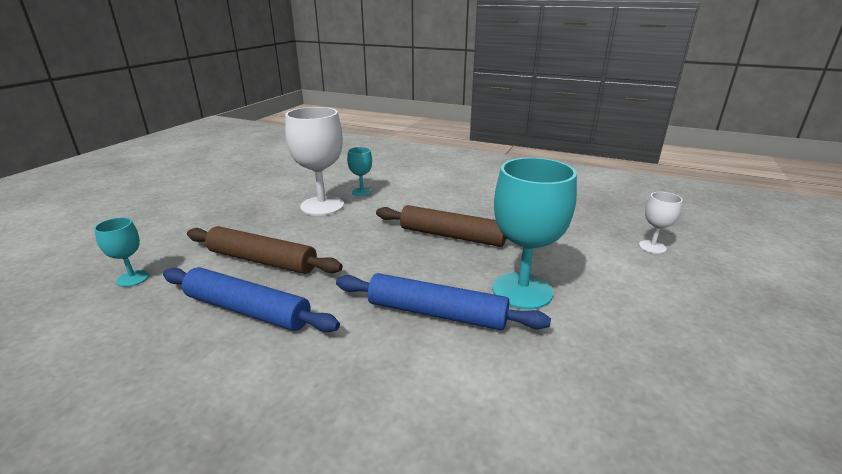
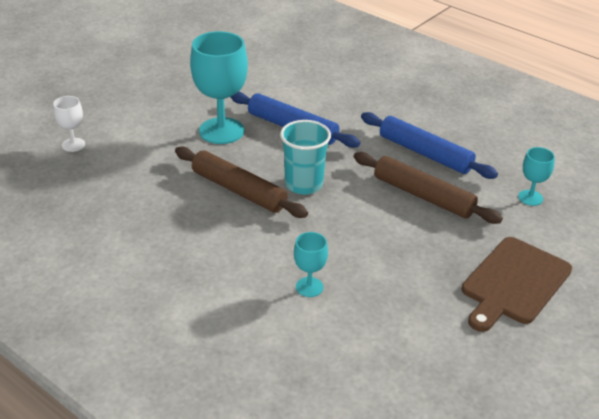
camera: 165 degrees left, 10 degrees up
(201, 213) = (514, 283): none -> brown cutting board
(322, 206) = (365, 266): white goblet -> none
(392, 250) = (304, 184): none -> turquoise cup

